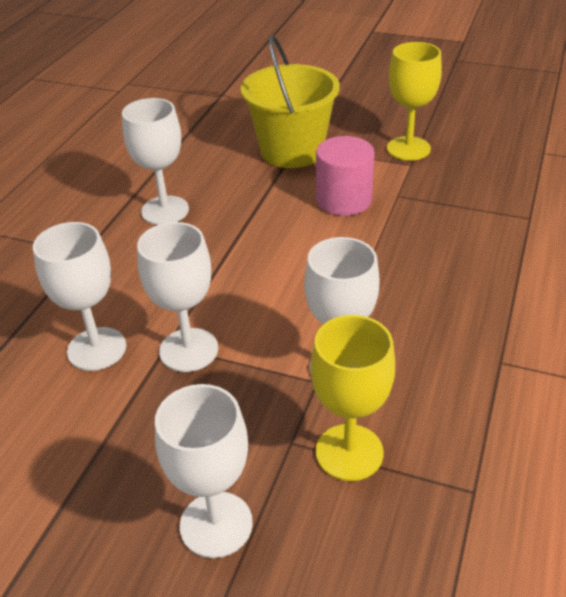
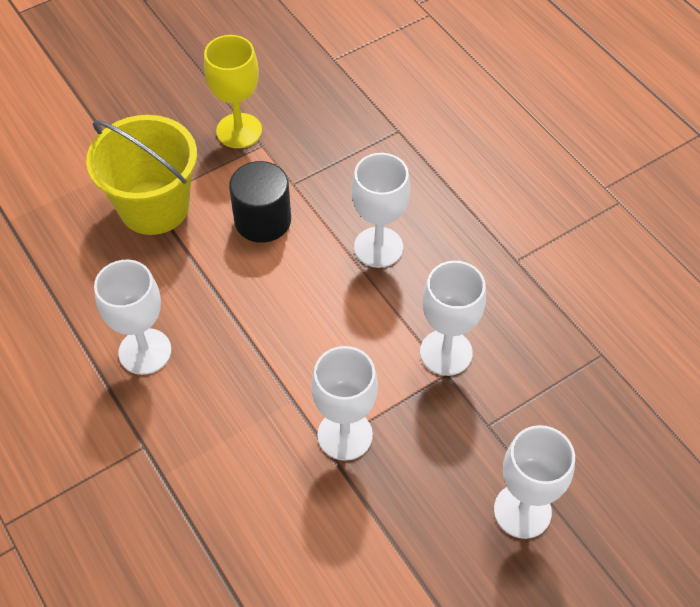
camera: 55 degrees left, 15 degrees up
(97, 349) = (287, 498): white goblet -> white goblet (378, 247)
(344, 200) = (262, 220): pink cylinder -> black cylinder
(349, 452) = (523, 398): yellow goblet -> none

